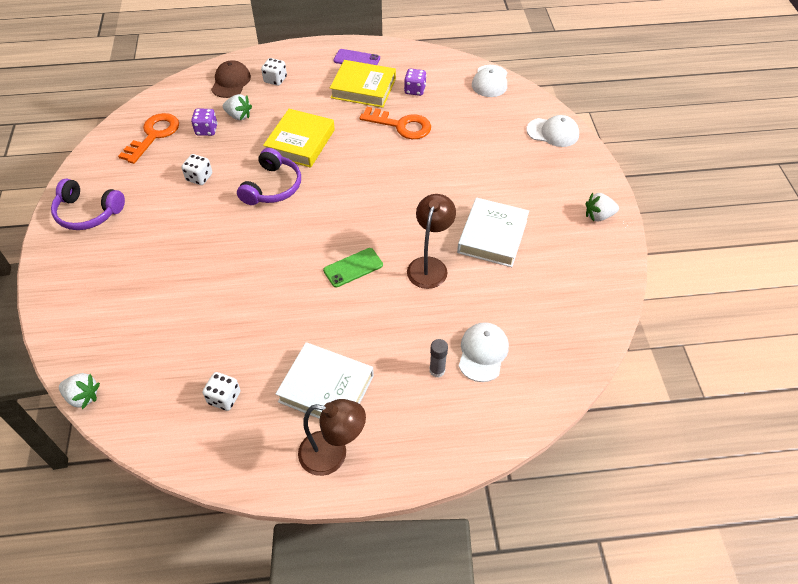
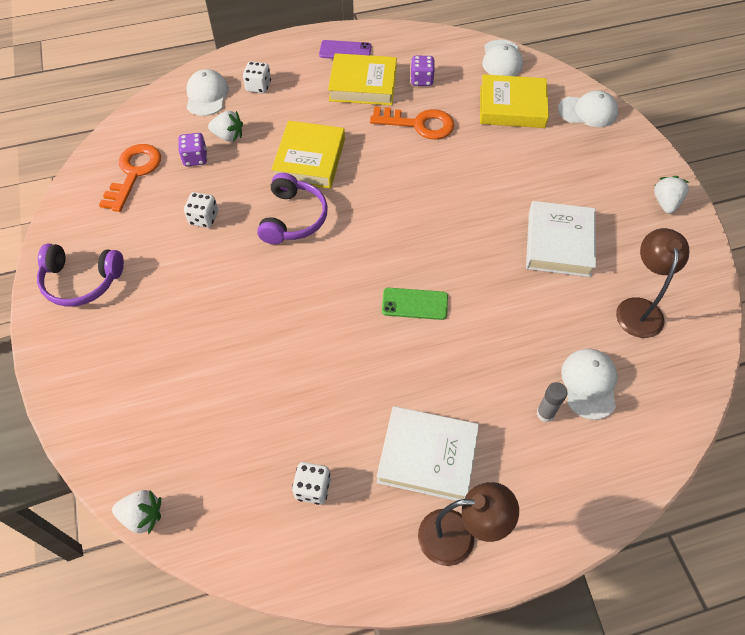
camera: 10 degrees left, 5 degrees up
(231, 82) = (207, 95): brown cap -> white cap
(353, 267) = (414, 304): green phone -> green phone turned 45 degrees clockwise
(429, 265) = (500, 288): brown lamp -> brown lamp (639, 308)
(487, 121) = (512, 106): none -> yellow book
(598, 216) = (665, 203): white strawberry -> white strawberry turned 120 degrees clockwise

